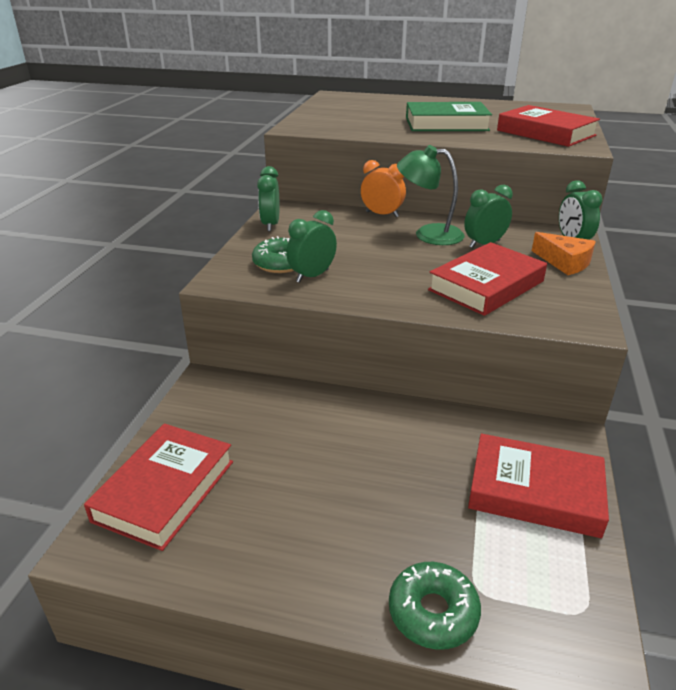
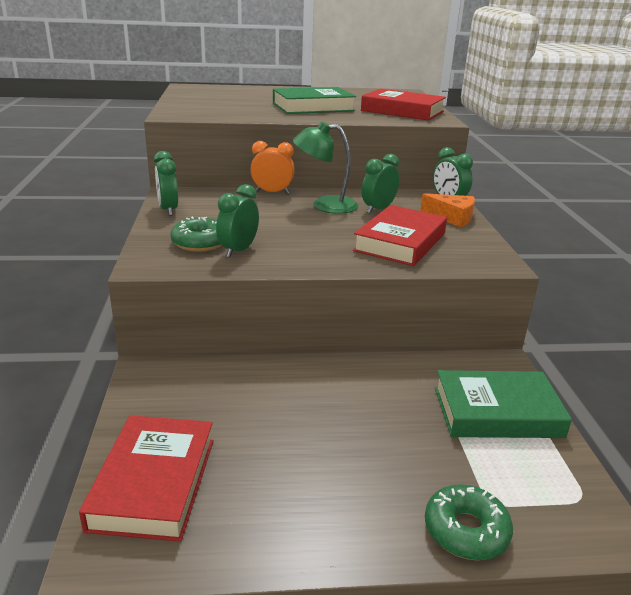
camera: 20 degrees left, 5 degrees down
(535, 491) = (497, 412): red book -> green book

